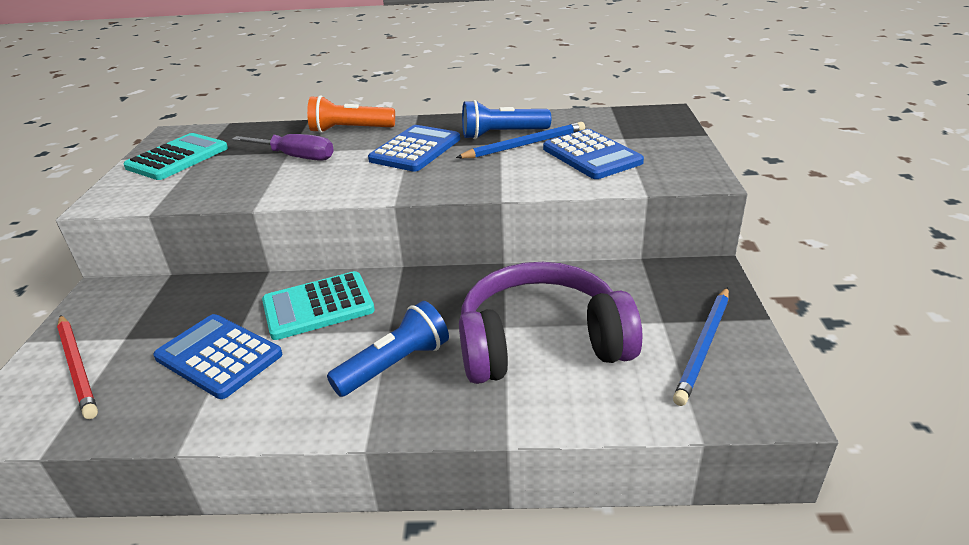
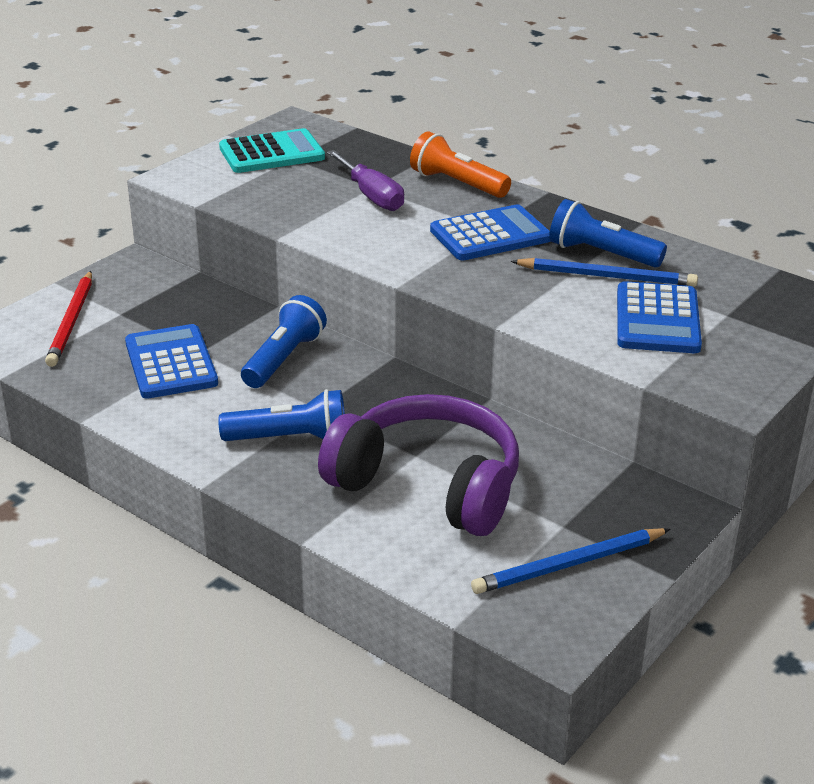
camera: 35 degrees right, 0 degrees up
(318, 306) = (284, 359): turquoise calculator -> blue flashlight

